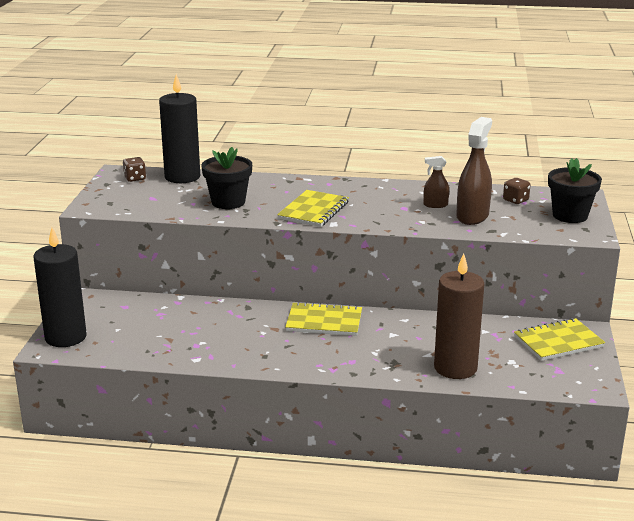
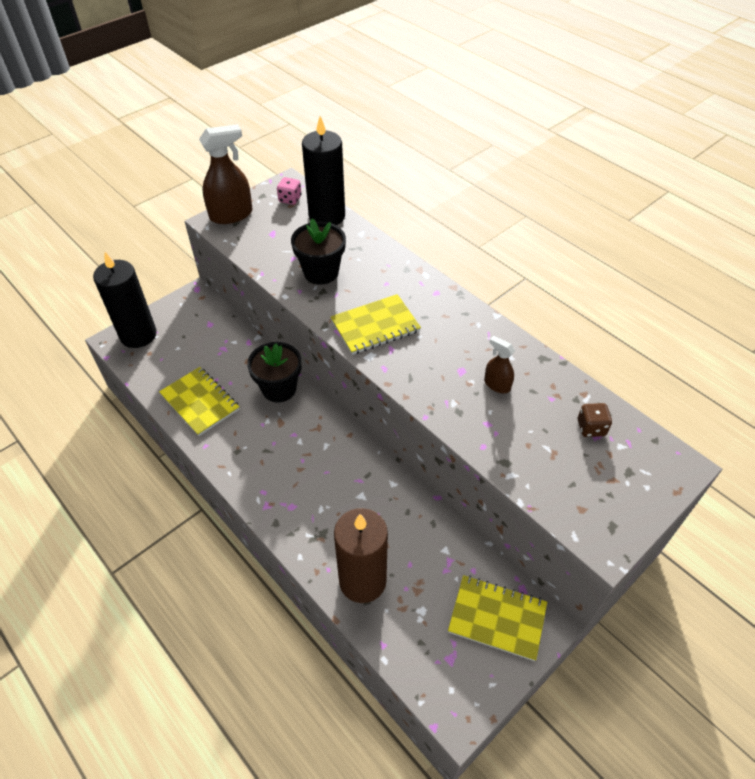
camera: 40 degrees right, 25 degrees up
(135, 178) = (290, 199): brown dice -> pink dice
(324, 322) = (325, 440): yellow notebook -> yellow notebook (200, 402)
(472, 216) = (512, 426): brown spray bottle -> brown spray bottle (231, 215)
(570, 216) = (621, 492): black flower pot -> black flower pot (279, 389)

